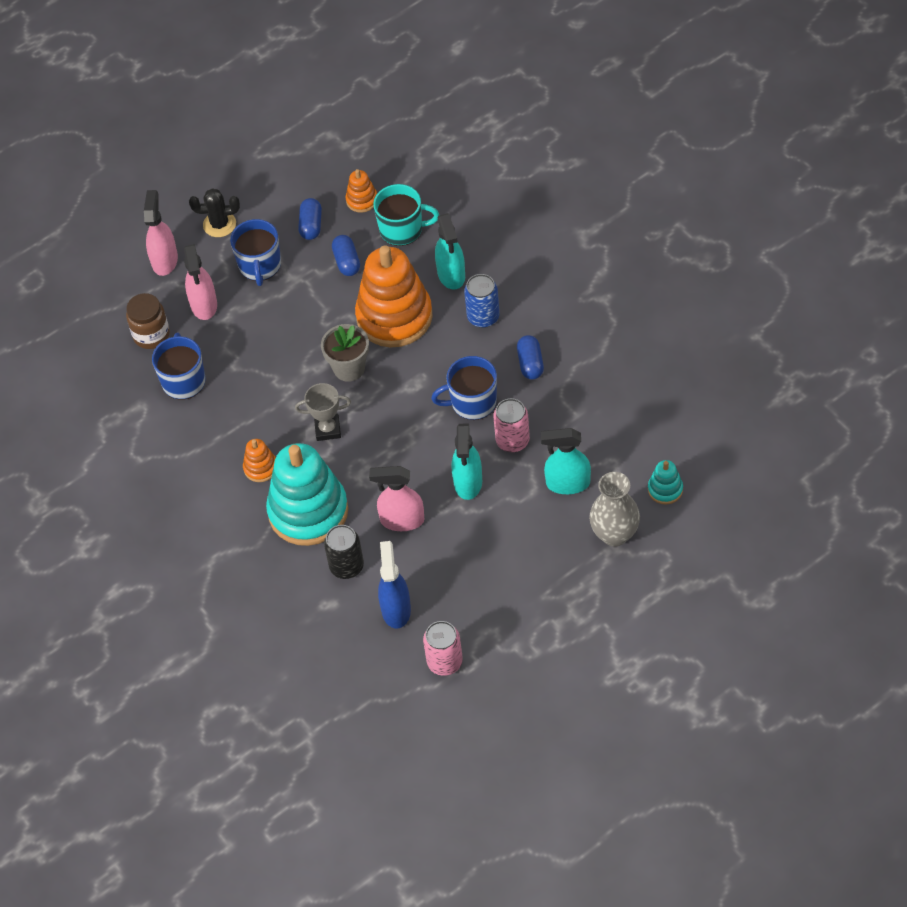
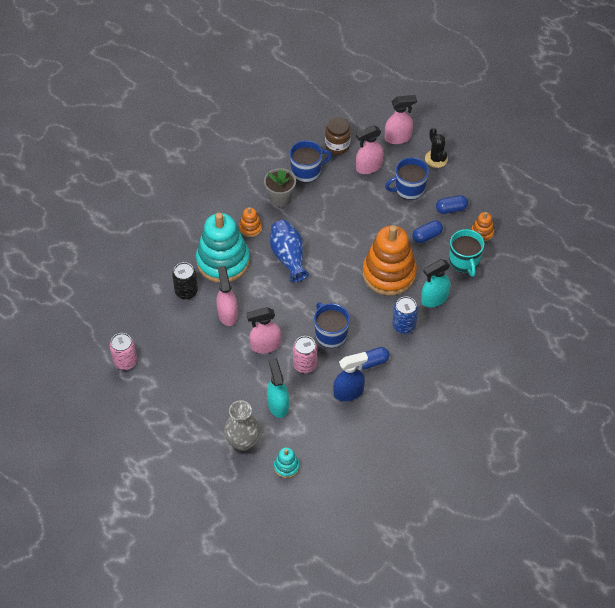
camera: 70 degrees right, 0 degrees up
(328, 429) = (288, 257): grey trophy -> blue vase
(349, 368) = (340, 257): grey flower pot -> grey flower pot (280, 198)
(396, 609) = (159, 326): blue spray bottle -> blue spray bottle (348, 392)
(468, 482) = (265, 345): turquoise spray bottle -> pink spray bottle

